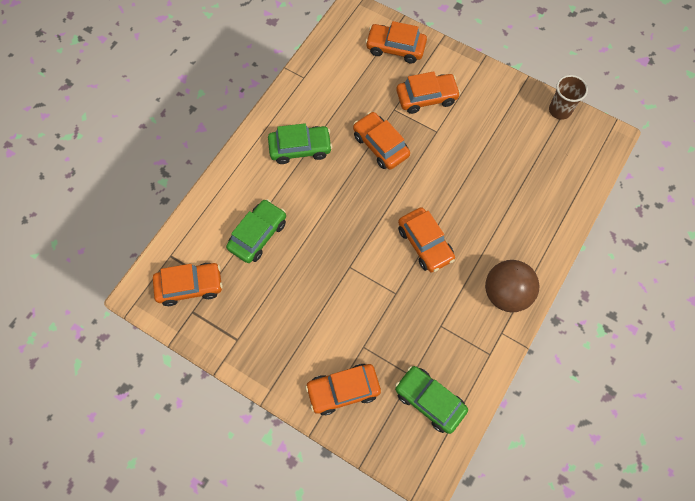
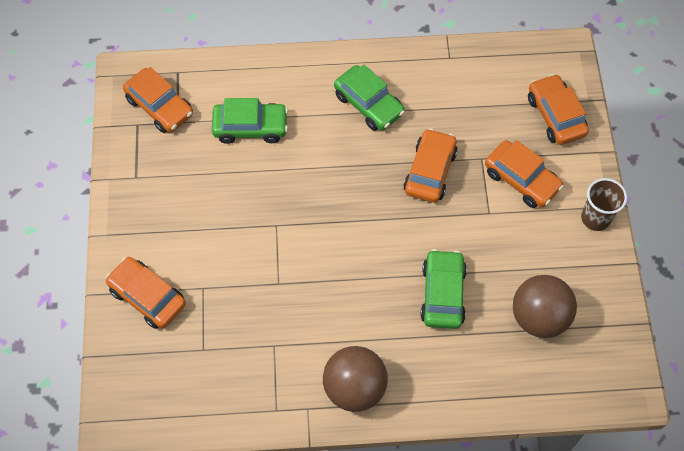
camera: 55 degrees right, 5 degrees down
(425, 243) = (352, 278): orange car -> none
(429, 400) = (189, 381): green car -> green car (443, 294)
(528, 152) = (539, 317): none -> brown ball
(560, 110) = (619, 319): brown cup -> brown cup (595, 218)

